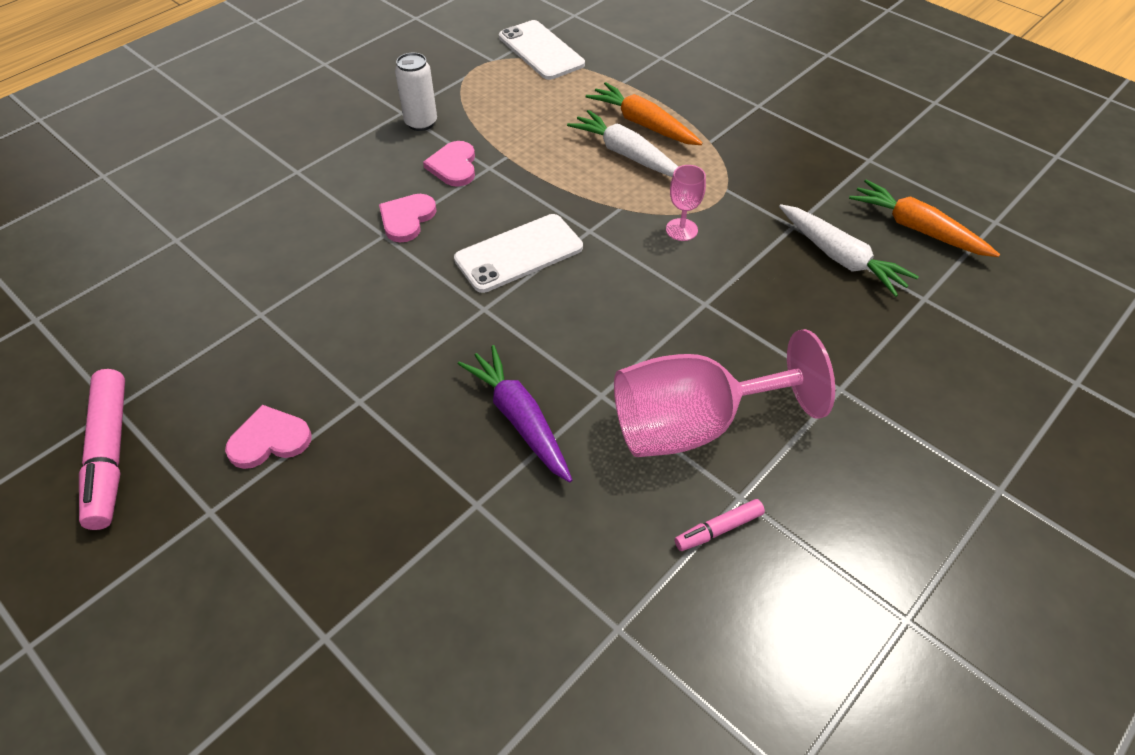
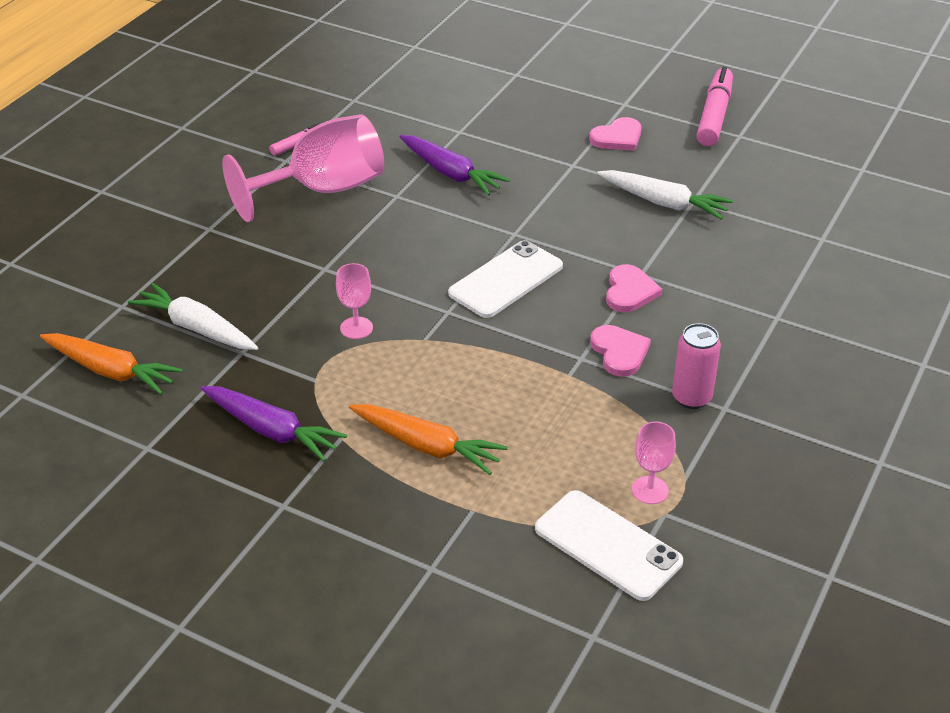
camera: 165 degrees right, 10 degrees down
(110, 455) = (714, 115): pink marker -> pink marker turned 45 degrees clockwise
(421, 123) = (691, 398): white can -> pink can
(494, 73) = (650, 490): none -> pink goblet
(626, 154) = (436, 401): white carrot -> white carrot (664, 203)
(766, 155) = (272, 430): none -> purple carrot

